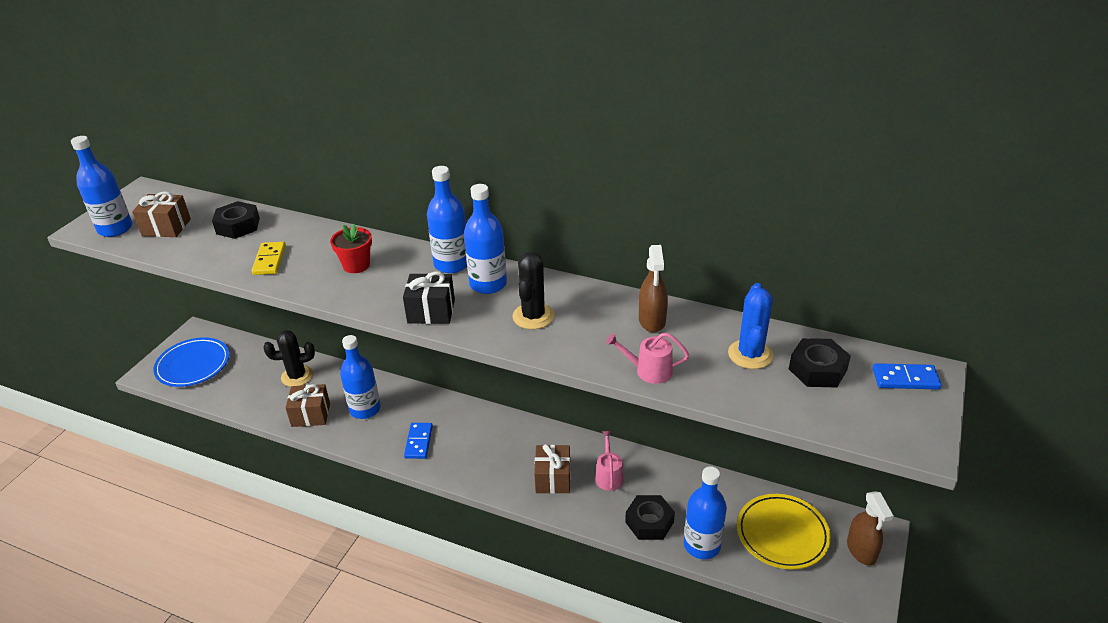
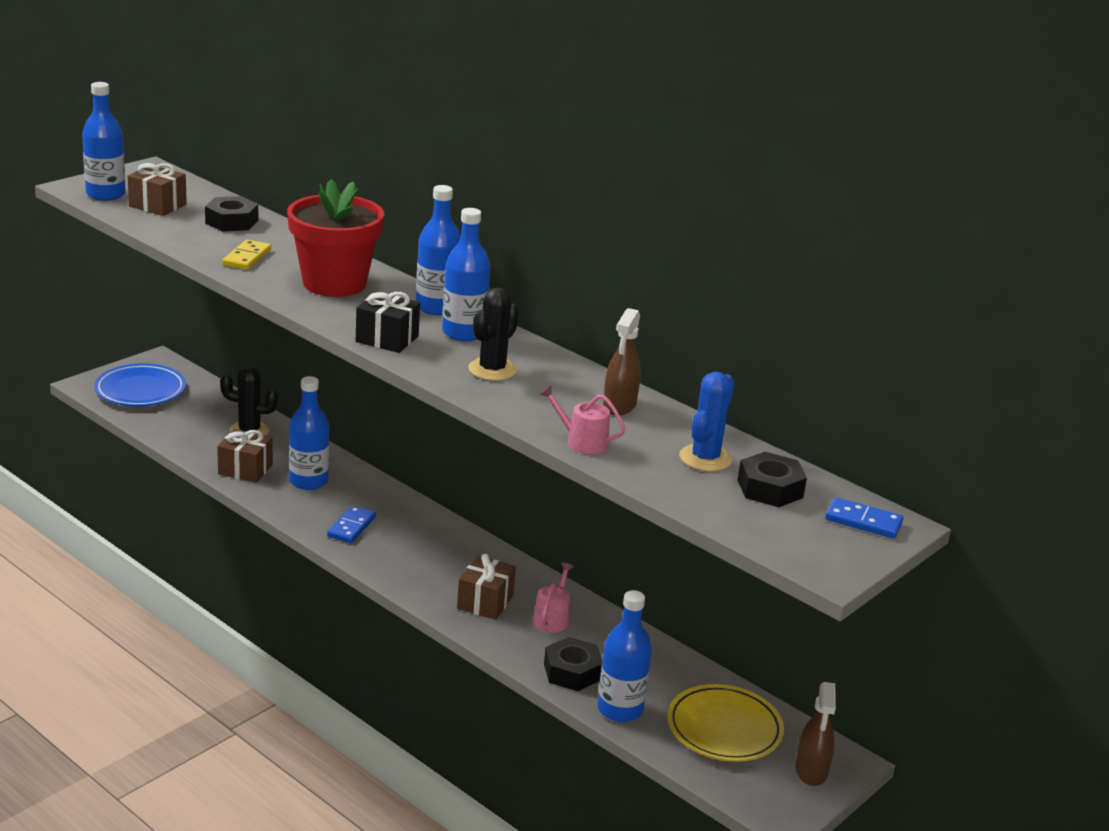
camera: 15 degrees right, 10 degrees down
(356, 265) = (334, 283): red flower pot -> red flower pot, size x2.03

